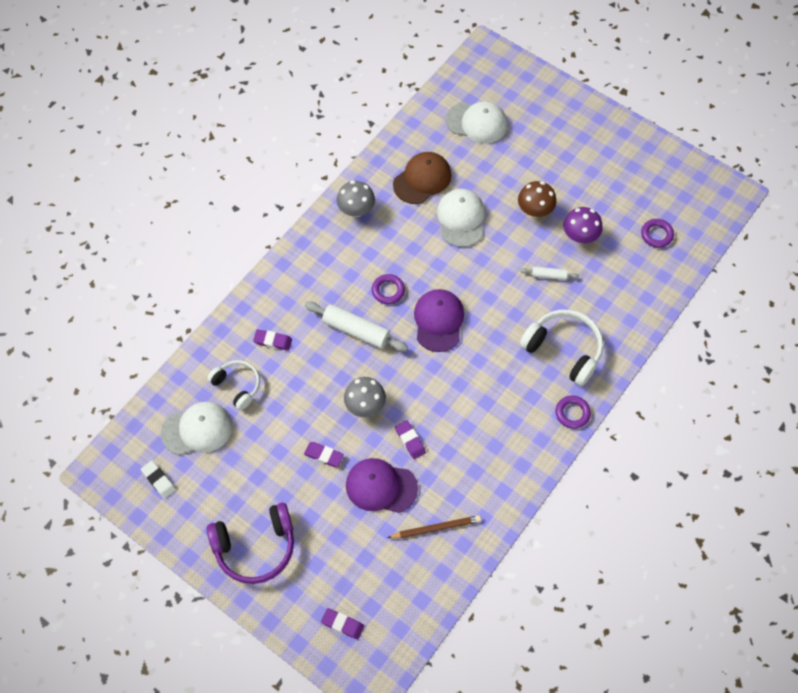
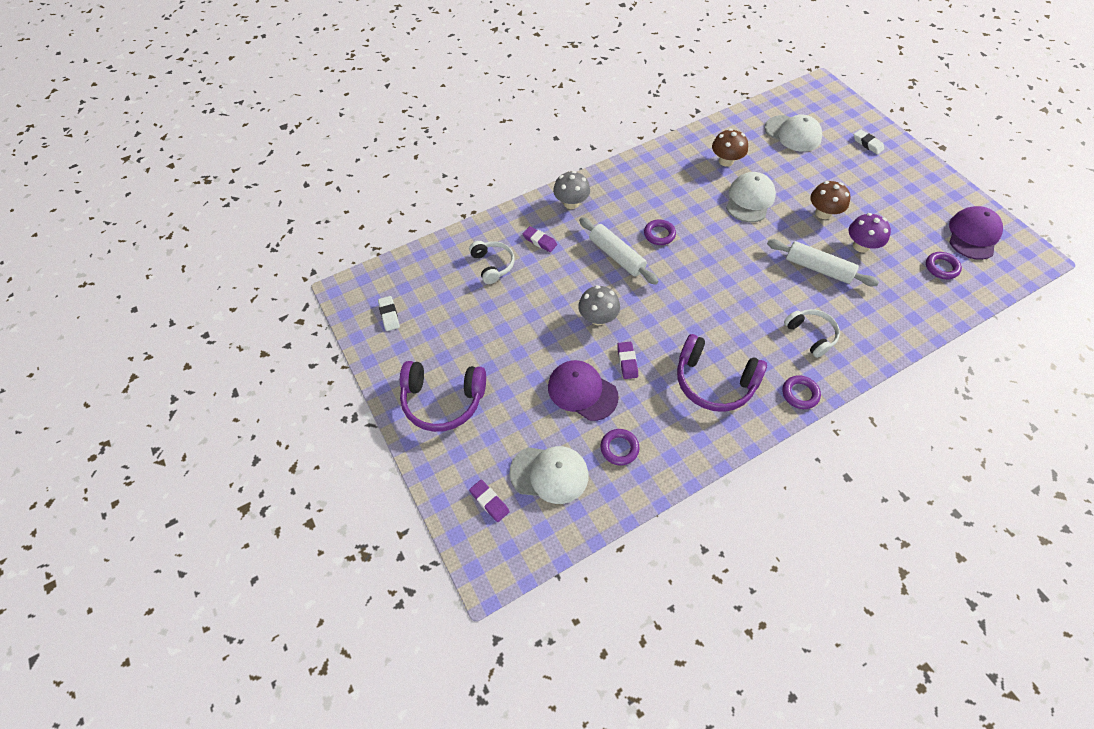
camera: 25 degrees right, 5 degrees down
(197, 429) = (442, 287): white cap -> white cap (549, 474)
(324, 455) = (541, 346): purple eraser -> none
(356, 210) = (657, 166): grey mushroom -> grey mushroom (571, 203)
(422, 179) = (726, 161): brown cap -> brown mushroom
(436, 528) = (619, 448): brown pencil -> purple ring
(438, 321) = (696, 272): purple cap -> purple cap (973, 235)
(494, 430) = (714, 382): none -> purple headphones
(549, 275) = (818, 268): white rolling pin -> white rolling pin, size x1.90
(552, 112) = (867, 144): none -> white eraser
(564, 350) = (811, 335): white headphones -> white headphones, size x0.63

